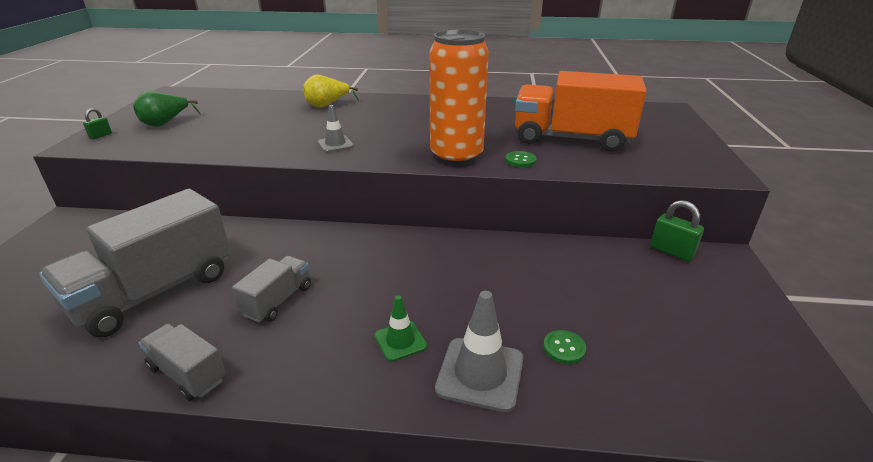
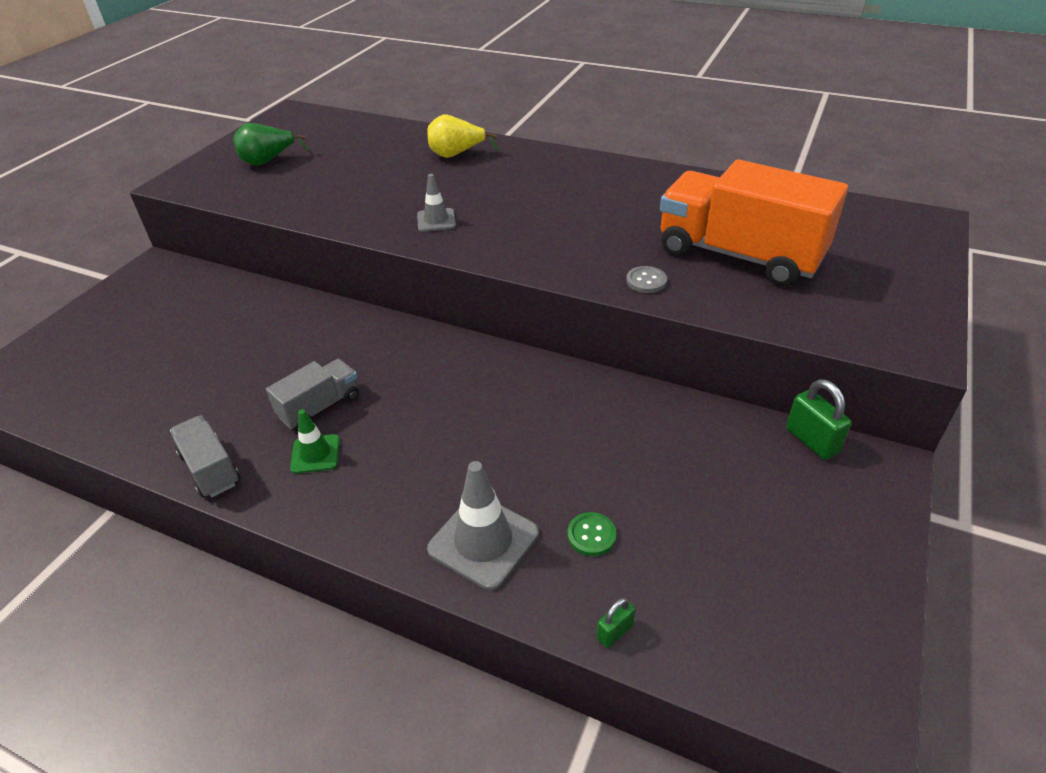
camera: 20 degrees right, 10 degrees up
(100, 136) = (198, 172): green padlock -> green padlock (614, 632)
(155, 291) = (211, 370): grey truck -> none
(400, 341) = (420, 483): green traffic cone -> green traffic cone (315, 454)
(456, 156) = (569, 262): orange can -> none
(520, 160) = (646, 281): green button -> grey button

